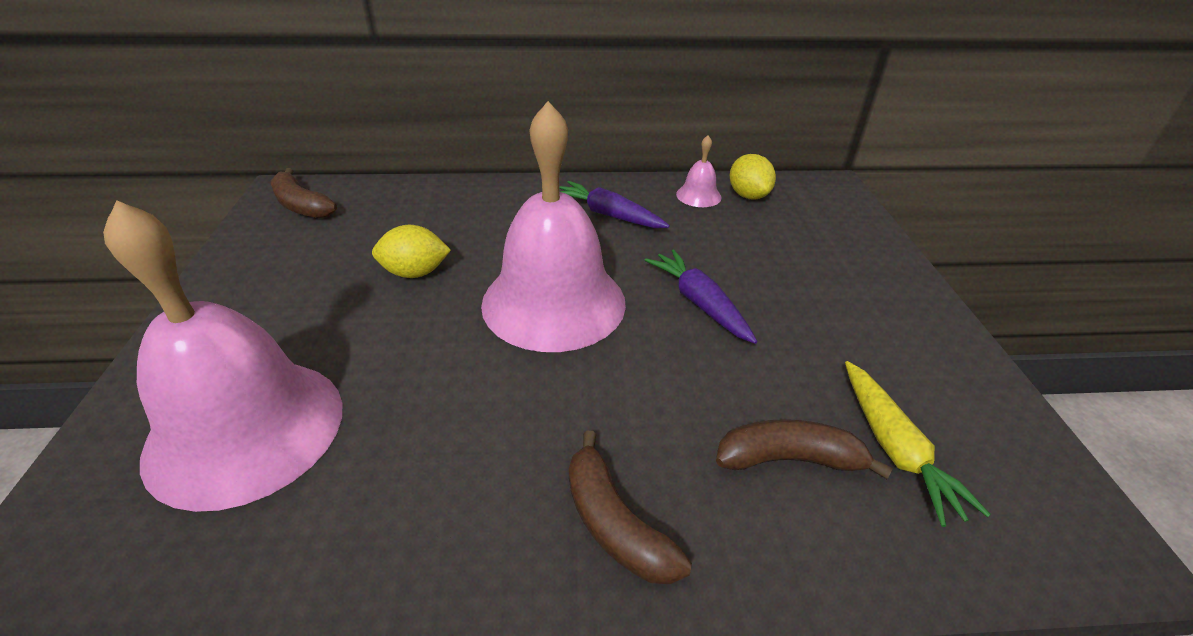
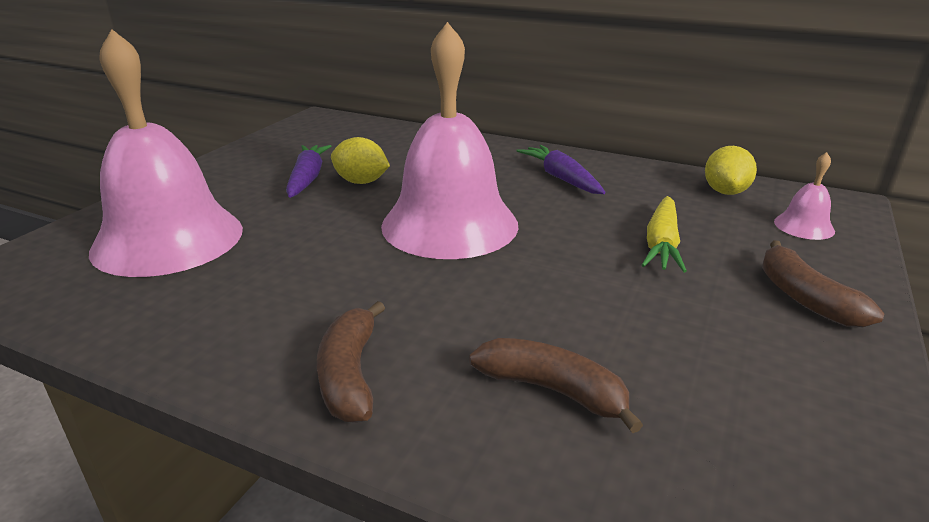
camera: 30 degrees right, 10 degrees down
(301, 205) = (323, 127): brown banana -> brown banana (804, 298)
(698, 195) = (668, 182): pink bell -> pink bell (804, 226)
(699, 303) = (584, 257): purple carrot -> purple carrot (307, 178)
(894, 448) = (680, 422): yellow carrot -> yellow carrot (661, 244)

